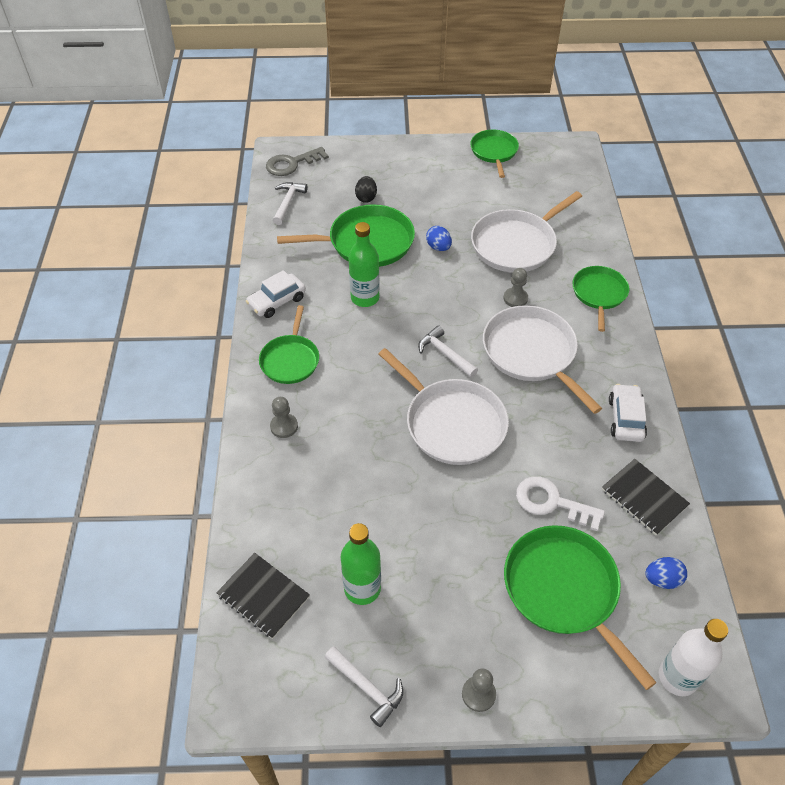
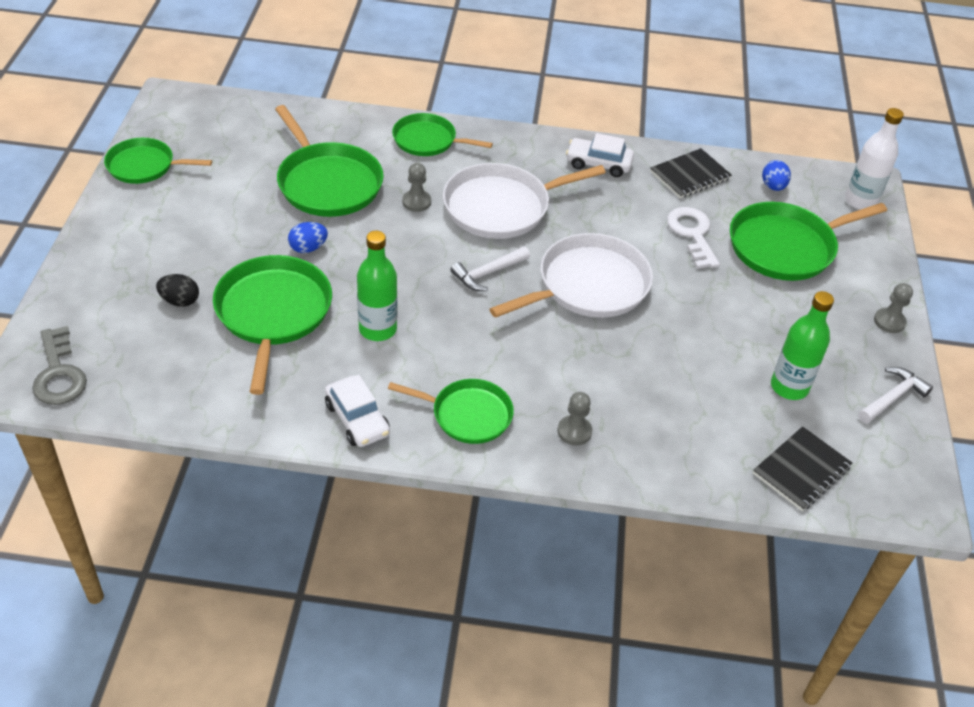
camera: 85 degrees left, 5 degrees down
(288, 202) = (151, 387): white hammer -> none
(516, 244) = (327, 183): white pan -> green pan
(551, 502) = (692, 234): white key -> white key turned 135 degrees clockwise

